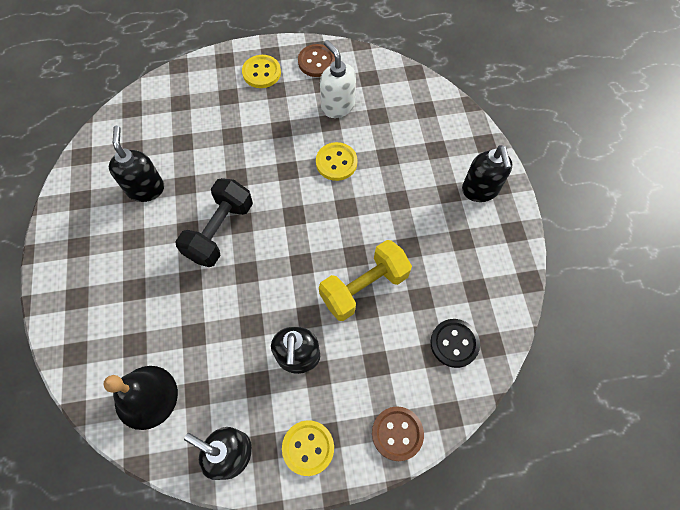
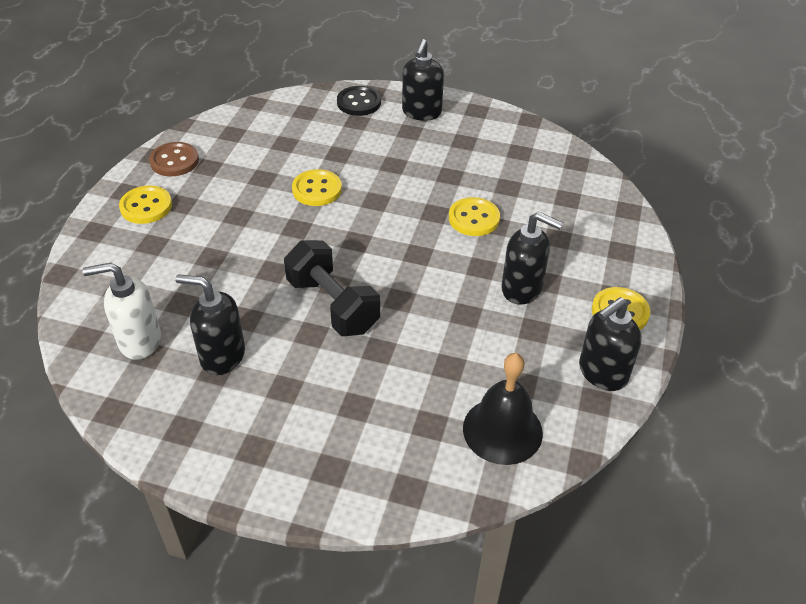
camera: 65 degrees left, 20 degrees down
(337, 106) = (247, 166): white soap dispenser -> white soap dispenser (139, 341)
(364, 287) = (474, 218): yellow dumbbell -> yellow button
(397, 433) = (632, 247): brown button -> none
(454, 343) = (564, 182): black button -> black button (359, 102)
(480, 190) = (421, 112): black soap dispenser -> black soap dispenser turned 90 degrees clockwise

